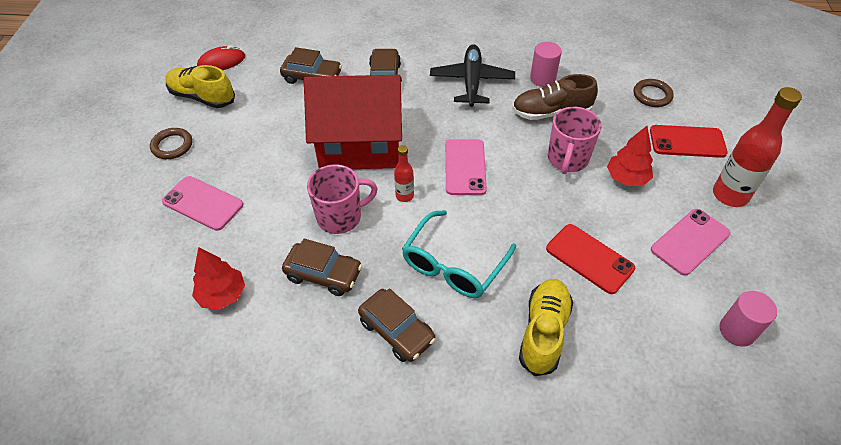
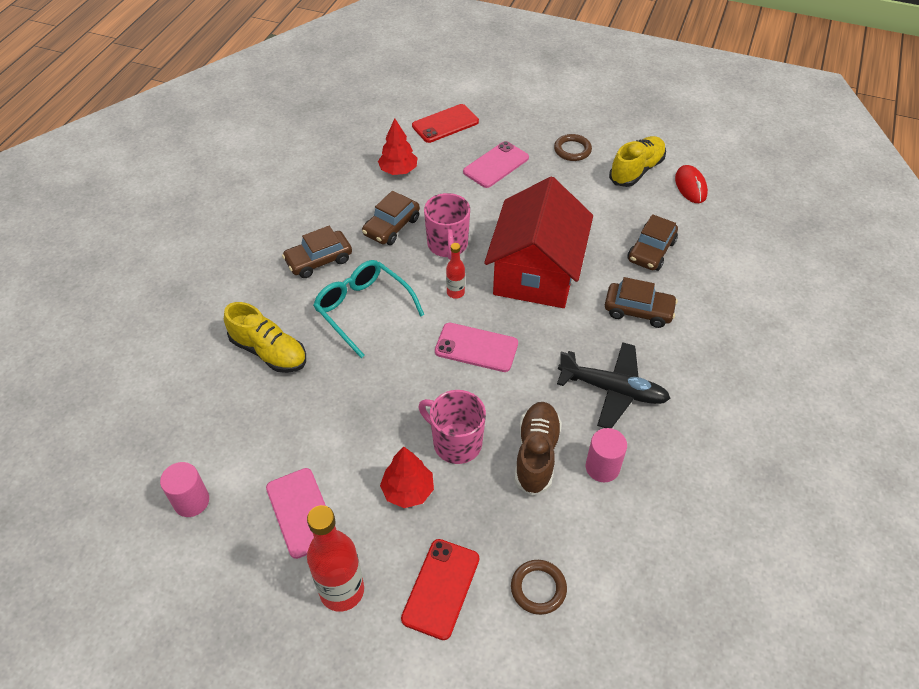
camera: 105 degrees right, 0 degrees up
(589, 258) = (323, 413): red phone -> red phone (445, 124)

